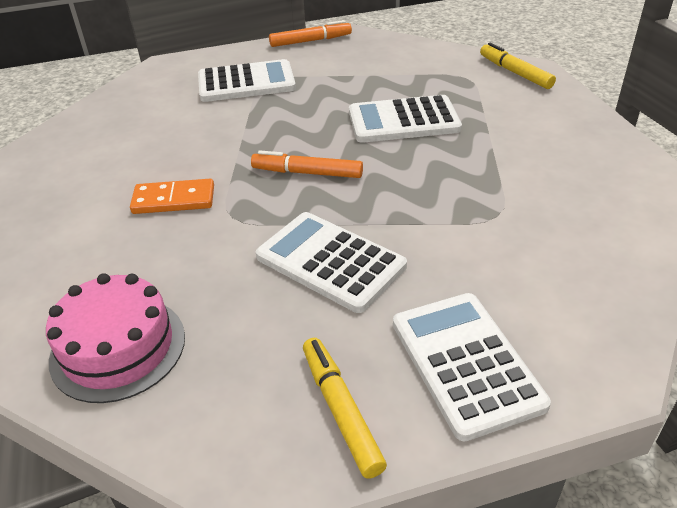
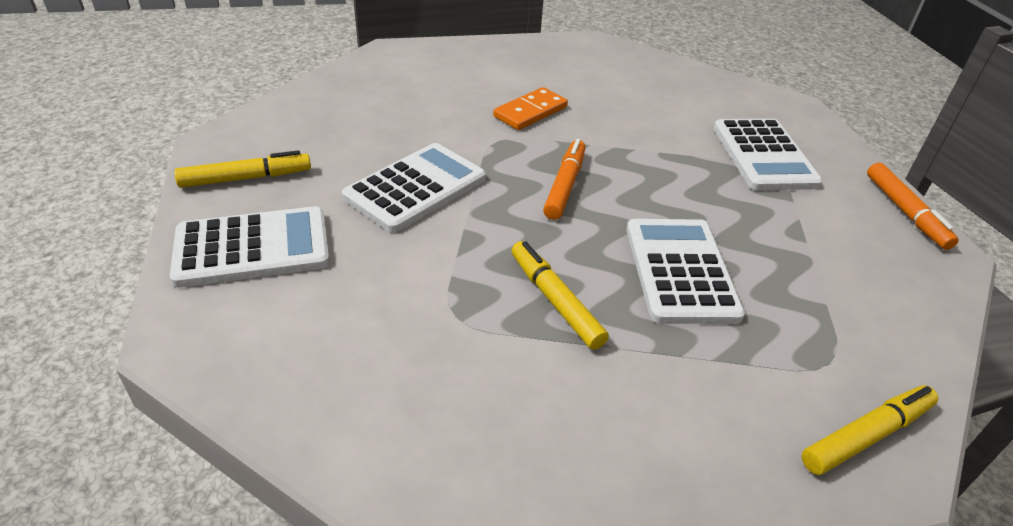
camera: 90 degrees right, 0 degrees up
(118, 347) = (359, 93): pink cake -> none
(174, 200) = (530, 112): orange domino -> orange domino turned 45 degrees clockwise
(458, 171) = (555, 300): none -> yellow marker

